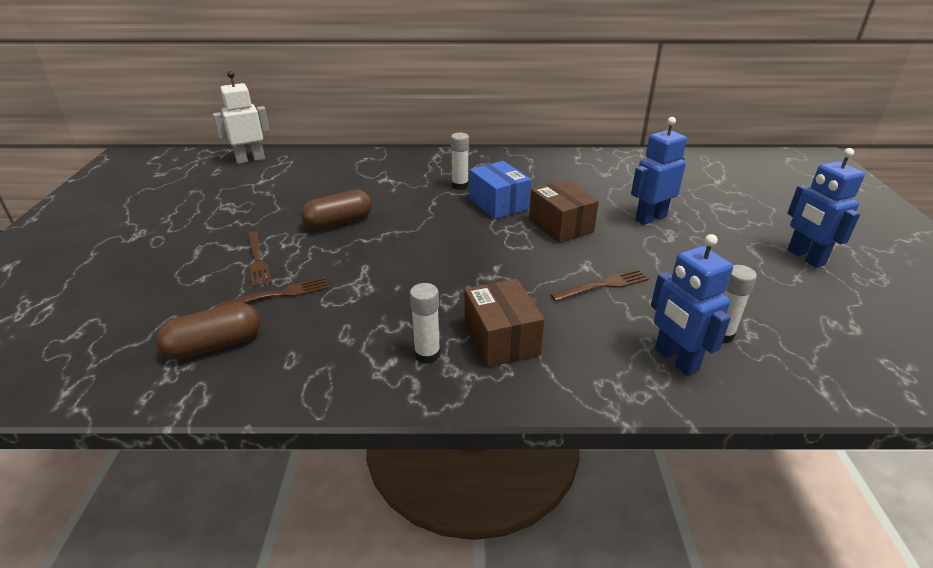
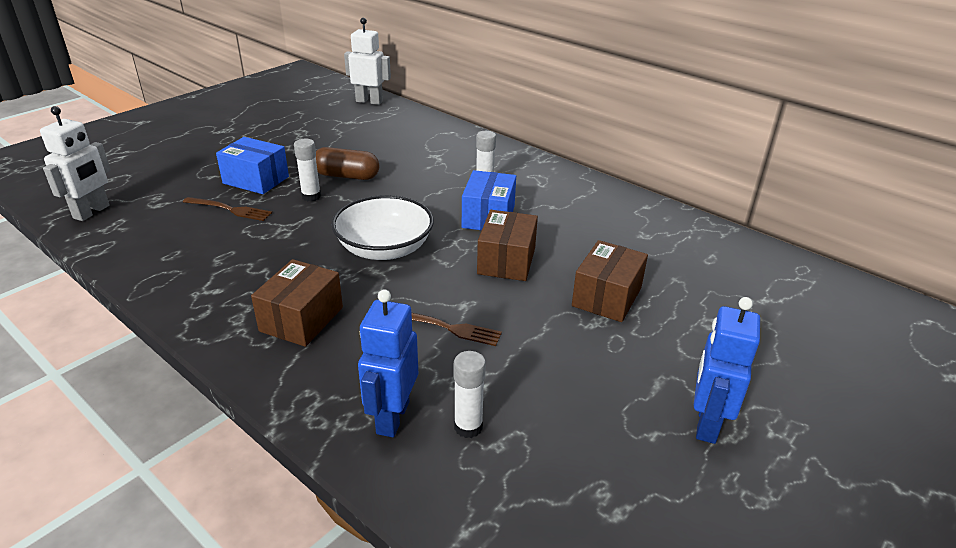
camera: 40 degrees right, 0 degrees up
(117, 371) = (92, 212): none -> white robot
(214, 345) = (152, 223): brown capsule -> none
(258, 260) = (256, 180): brown fork -> blue box
(427, 355) = (241, 300): white glue stick -> white glue stick (311, 196)
(468, 258) = (384, 248): none -> white bowl
(650, 218) = (606, 297): blue robot -> brown box

